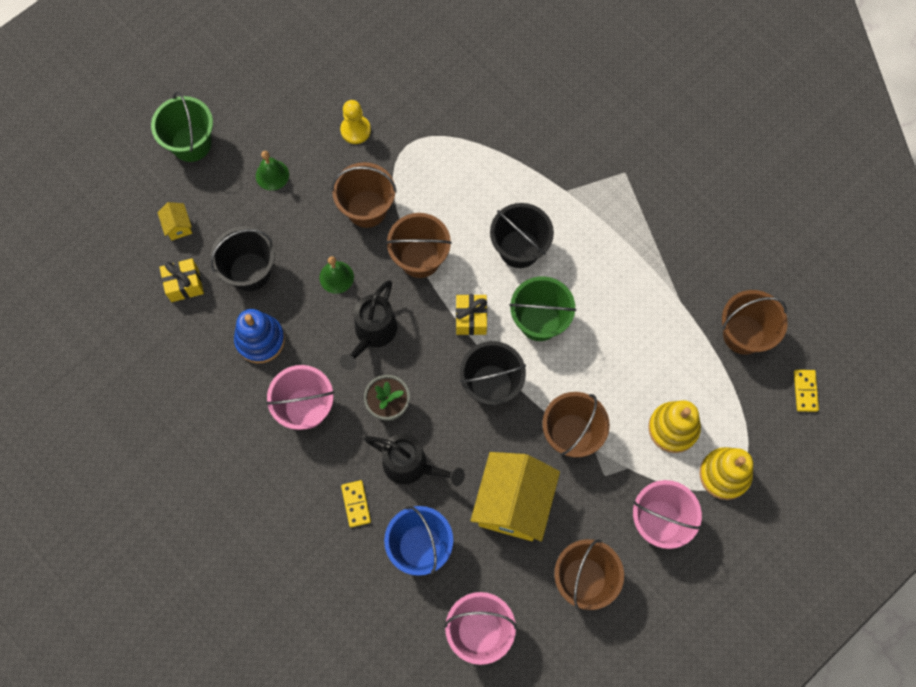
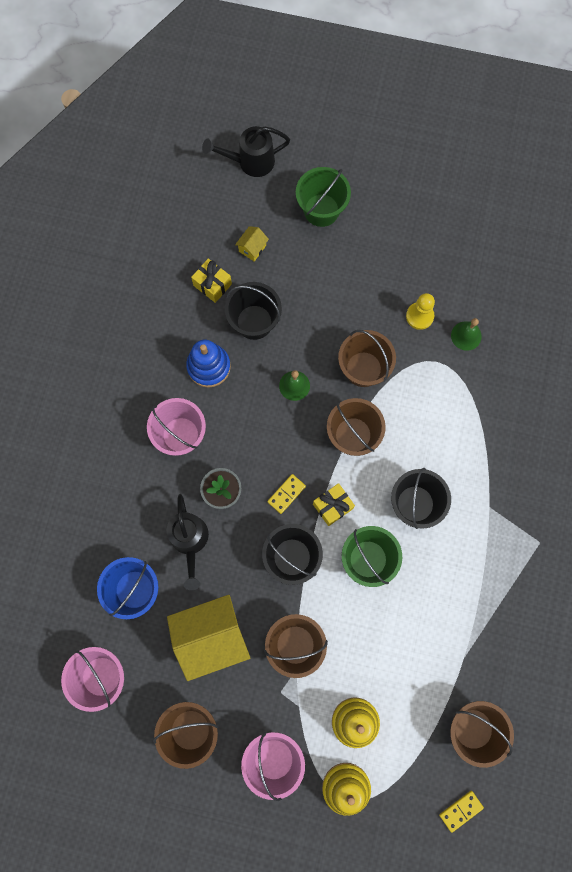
camera: 55 degrees right, 5 degrees up
(272, 175) = (339, 283): green bell -> green bell (466, 335)
(356, 504) = (135, 521): yellow domino -> yellow domino (286, 494)
(372, 333) = (270, 442): black watering can -> black watering can (250, 162)

